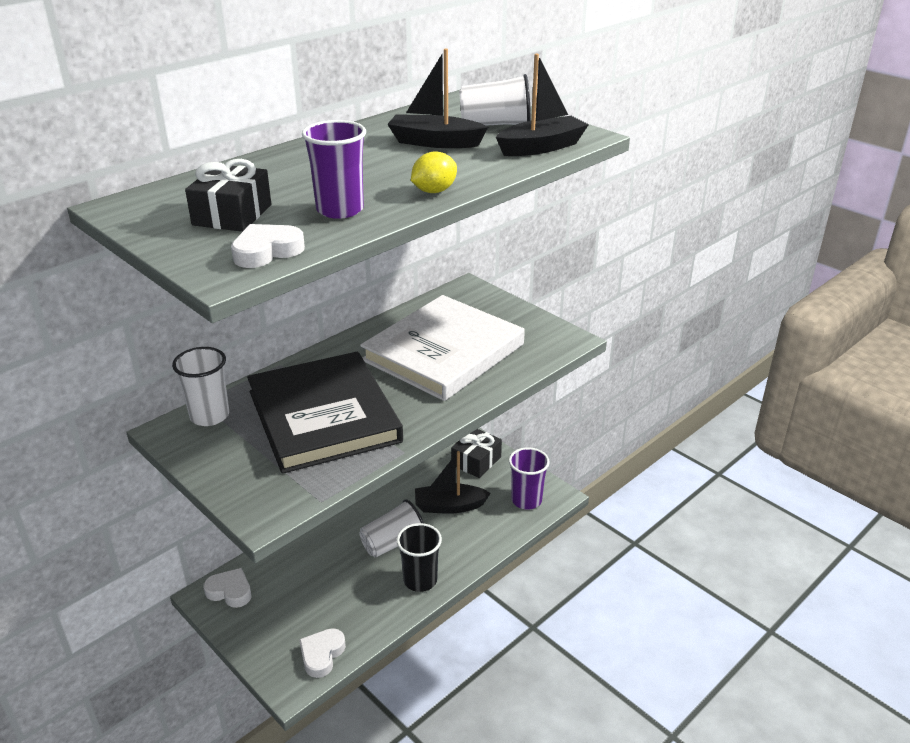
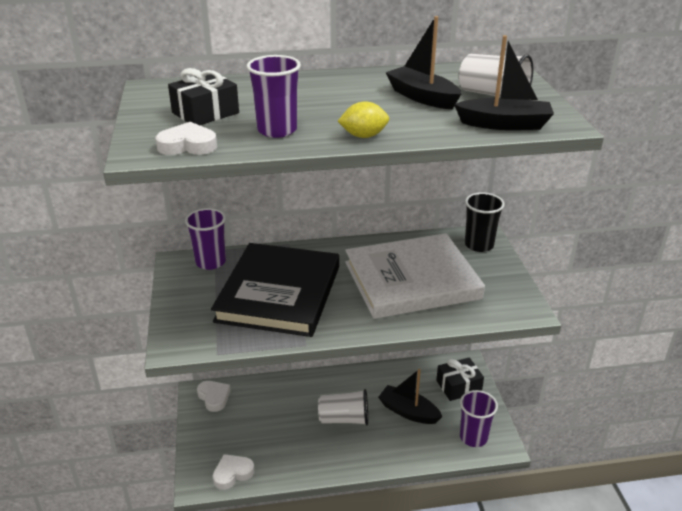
camera: 35 degrees right, 0 degrees up
(209, 416) = (210, 262): white cup -> purple cup
(420, 580) = (340, 457): black cup -> black cup (479, 245)

